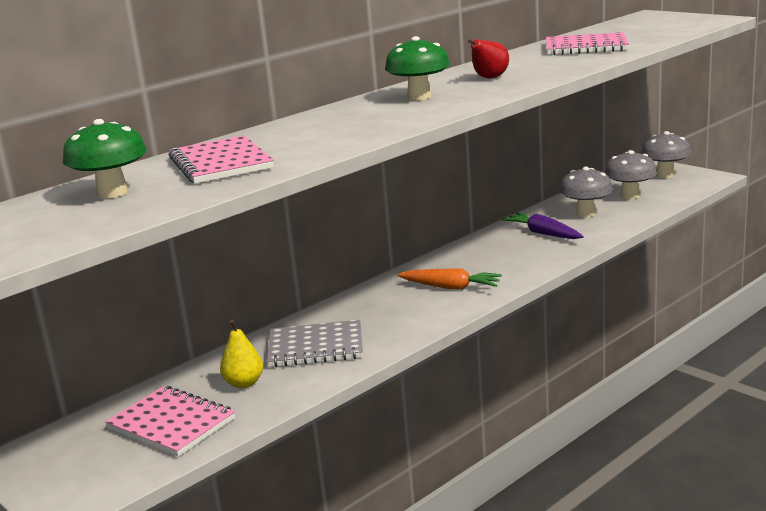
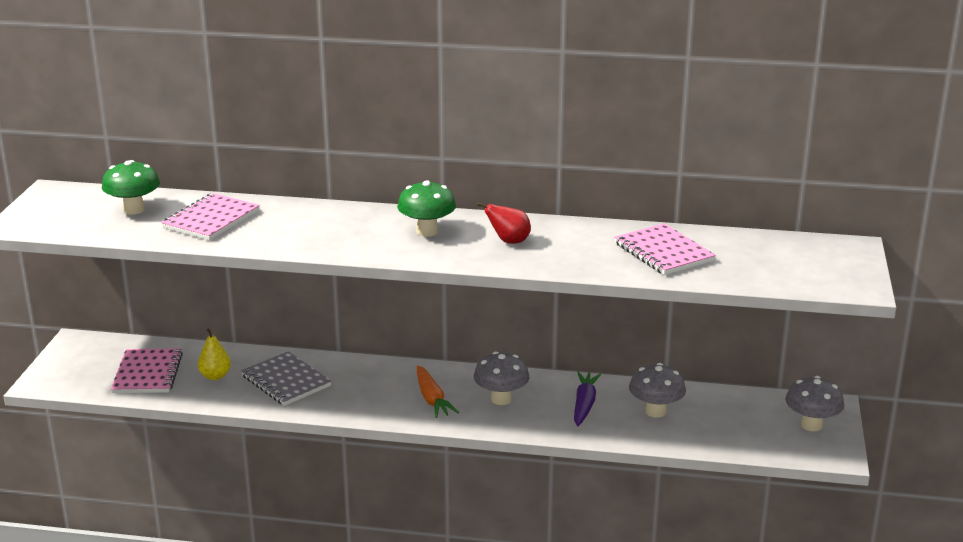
camera: 50 degrees right, 5 degrees up
(630, 196) = (728, 422): grey mushroom -> grey mushroom (501, 399)

